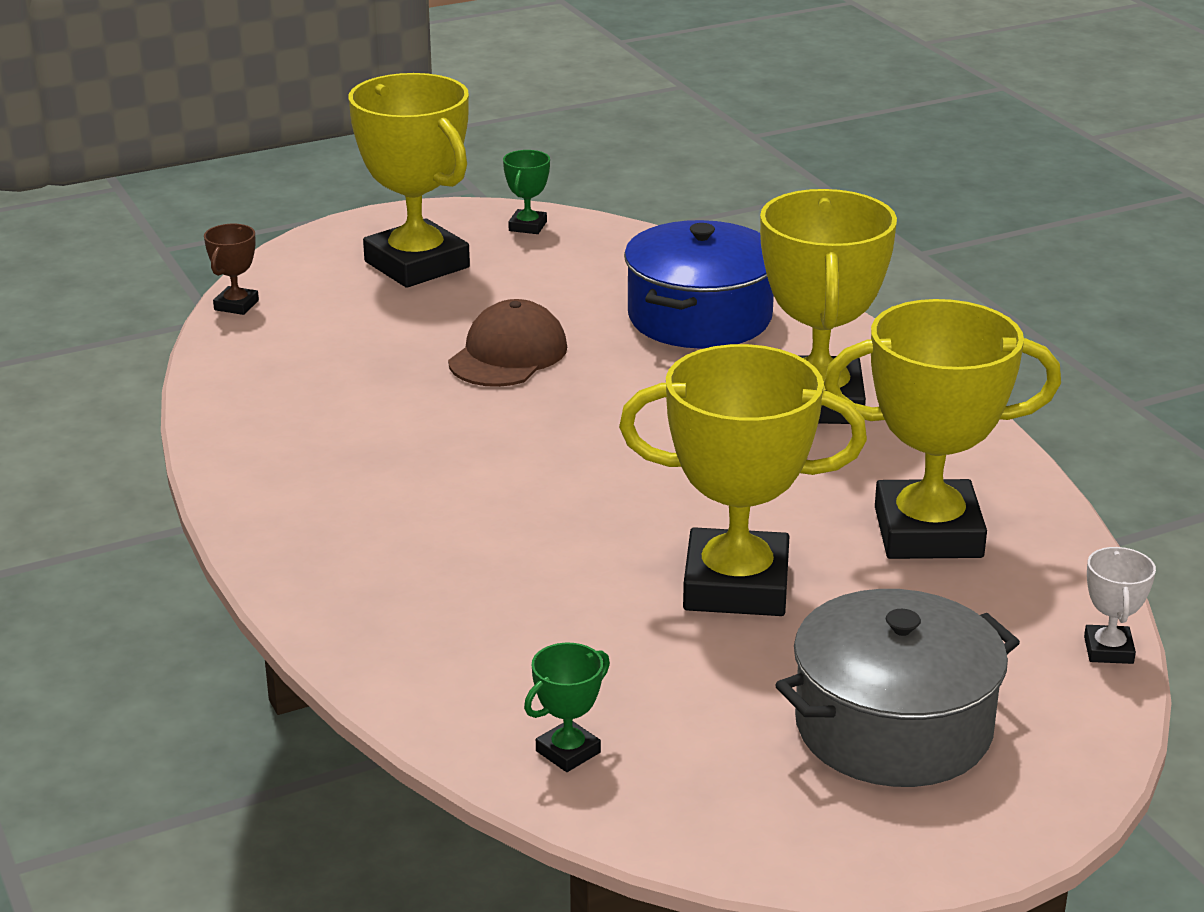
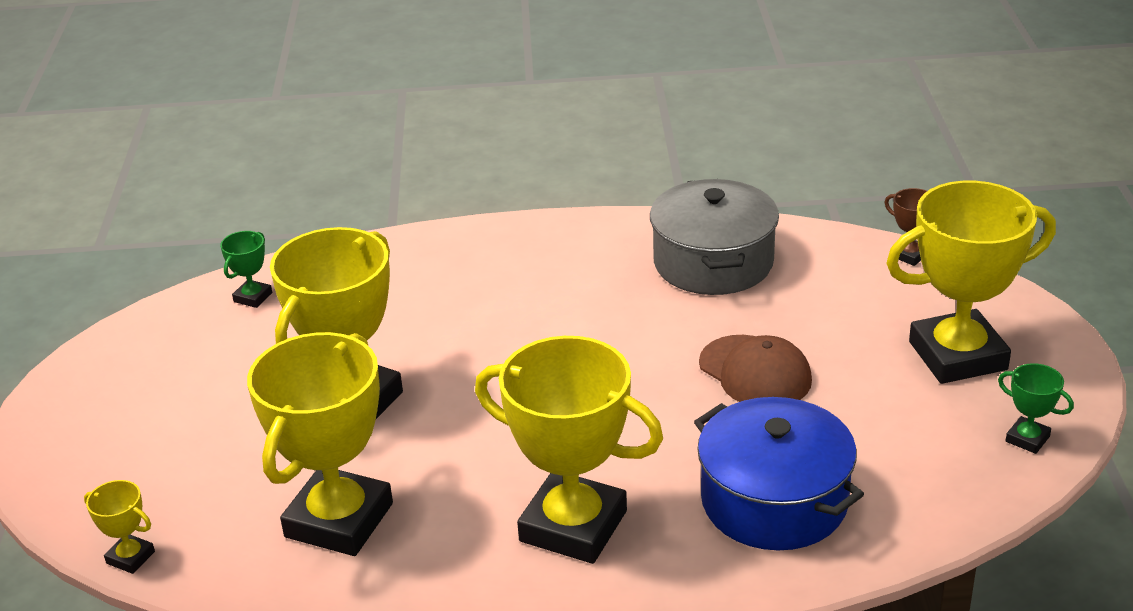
camera: 115 degrees right, 5 degrees up
(568, 752) = (253, 297): green trophy -> green trophy turned 45 degrees clockwise
(893, 727) = (156, 424): grey pot -> grey pot (713, 262)
(1108, 650) = (130, 557): white trophy -> yellow trophy

